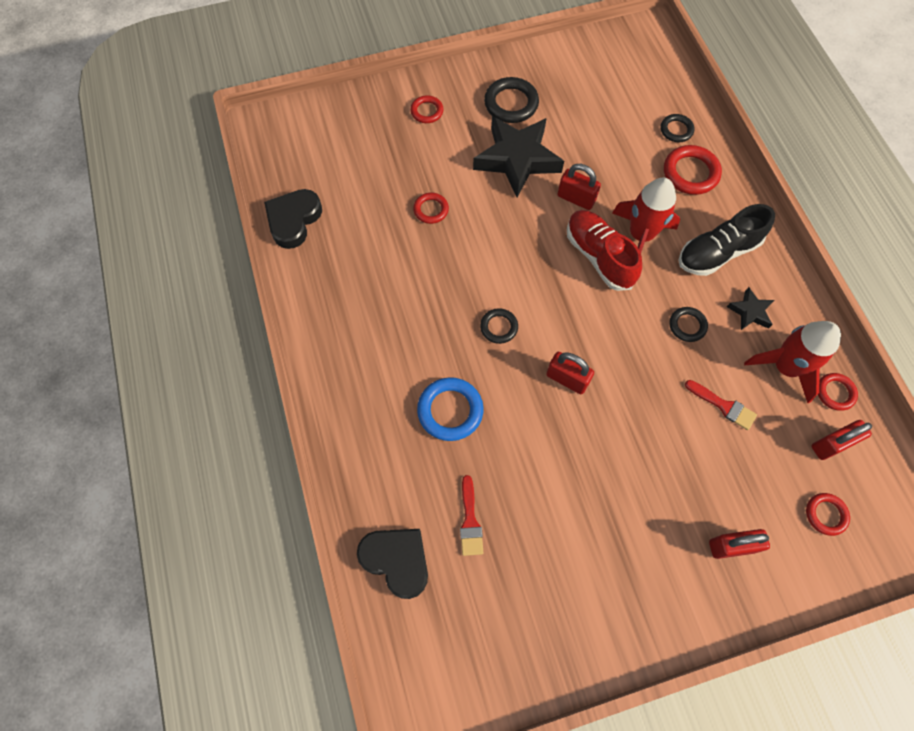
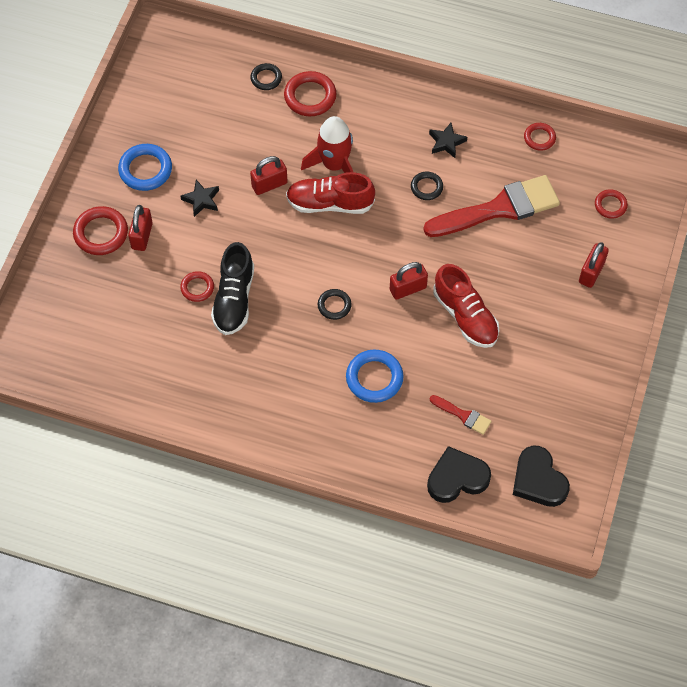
camera: 55 degrees left, 5 degrees down
(293, 220) = (125, 391): black heart -> black heart (538, 480)
(427, 111) = (101, 233): red ring -> red ring, size x1.65
(511, 103) = (145, 170): black ring -> blue ring
(517, 159) = (201, 200): black star -> black star, size x0.47
(580, 451) = (465, 316): none -> red shoe
(717, 252) = (387, 128): black shoe -> black shoe (234, 299)
(723, 406) = (499, 208): red brush -> red brush, size x2.25
(785, 367) = (501, 152): red rocket -> none
(831, 444) = (570, 167): red padlock -> red padlock (142, 236)

